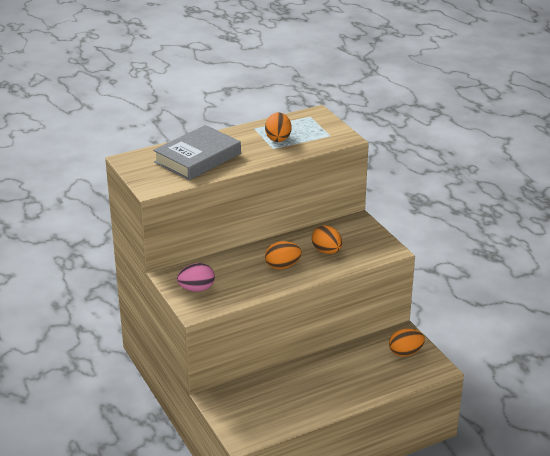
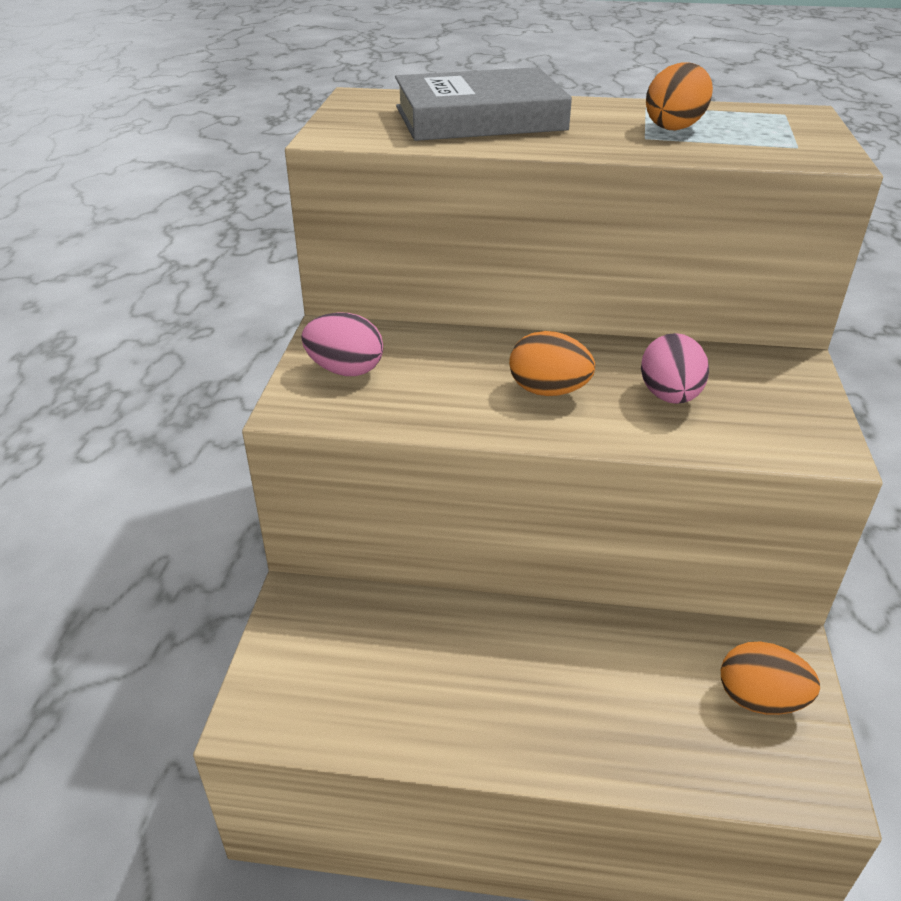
camera: 35 degrees right, 5 degrees up
(326, 251) = (669, 396): orange egg -> pink egg

